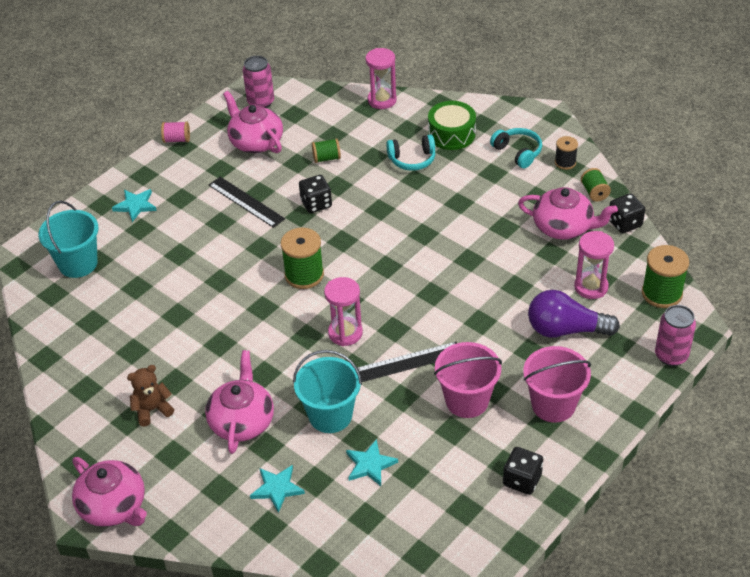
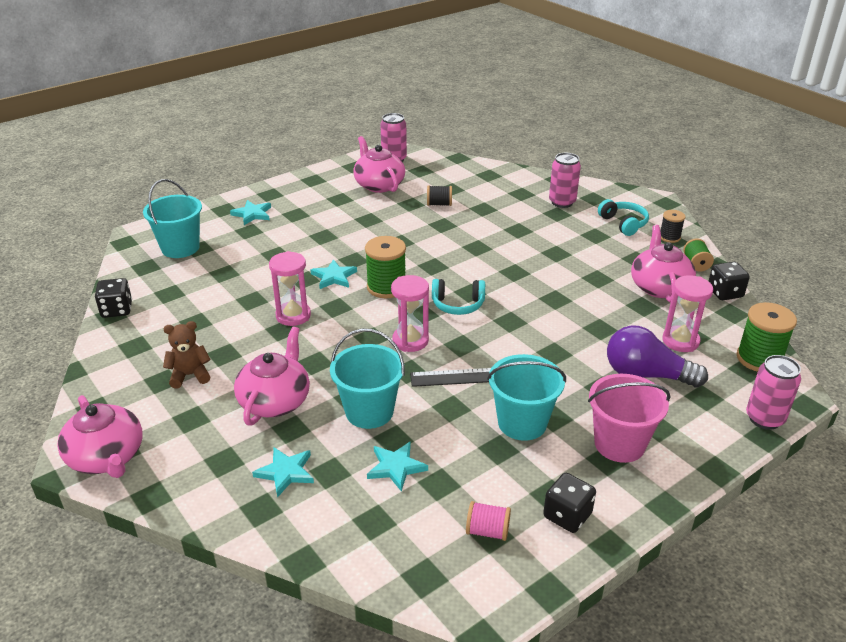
camera: 10 degrees right, 10 degrees down
(177, 140) = (310, 174): pink spool -> pink spool (487, 531)
(246, 202) = (353, 225): black ruler -> none
(248, 272) = (334, 277): none -> turquoise star
(316, 204) = (418, 235): black dice -> black dice (117, 310)
(326, 158) = (439, 204): green spool -> black spool
(382, 100) = (503, 171): pink hourglass -> pink hourglass (293, 315)
(412, 159) = (519, 215): turquoise headphones -> turquoise headphones (458, 304)
(451, 134) = (562, 202): green drum -> pink can
(467, 400) = (522, 423): pink bucket -> turquoise bucket
(563, 227) = (659, 287): pink teapot -> pink teapot turned 120 degrees counterclockwise

